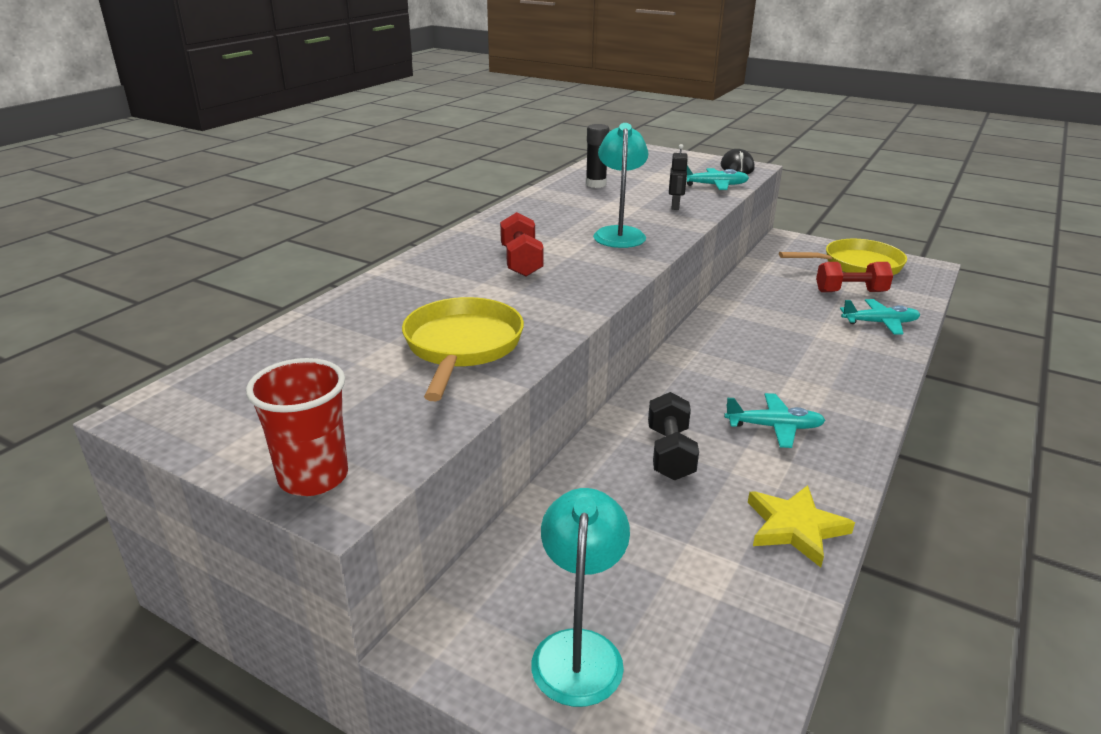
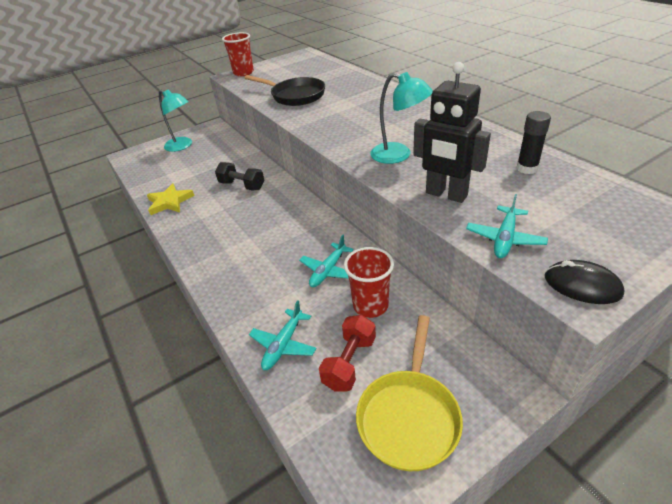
camera: 120 degrees right, 10 degrees up
(462, 346) = (295, 96): yellow pan -> black pan
(521, 262) = (374, 117): red dumbbell -> none
(675, 206) = (446, 194): black robot -> black robot, size x2.15
(774, 427) = (227, 223): turquoise plane -> turquoise plane (328, 270)
(782, 295) = (370, 305): none -> red cup

